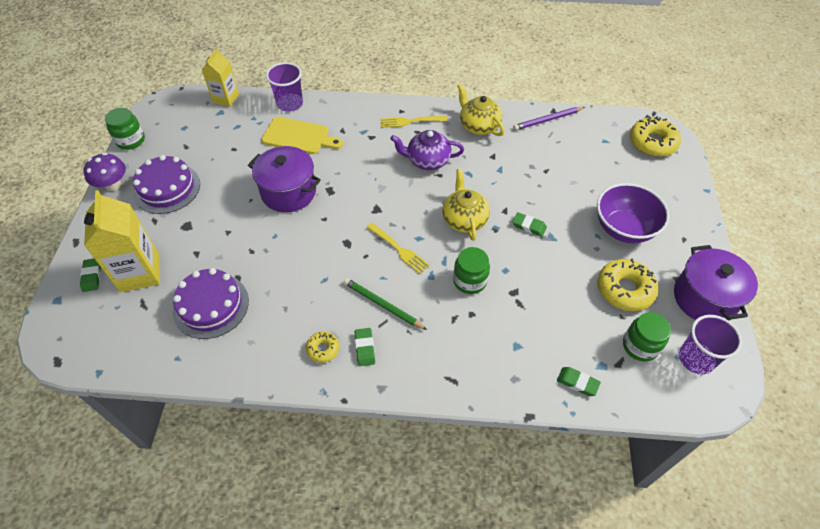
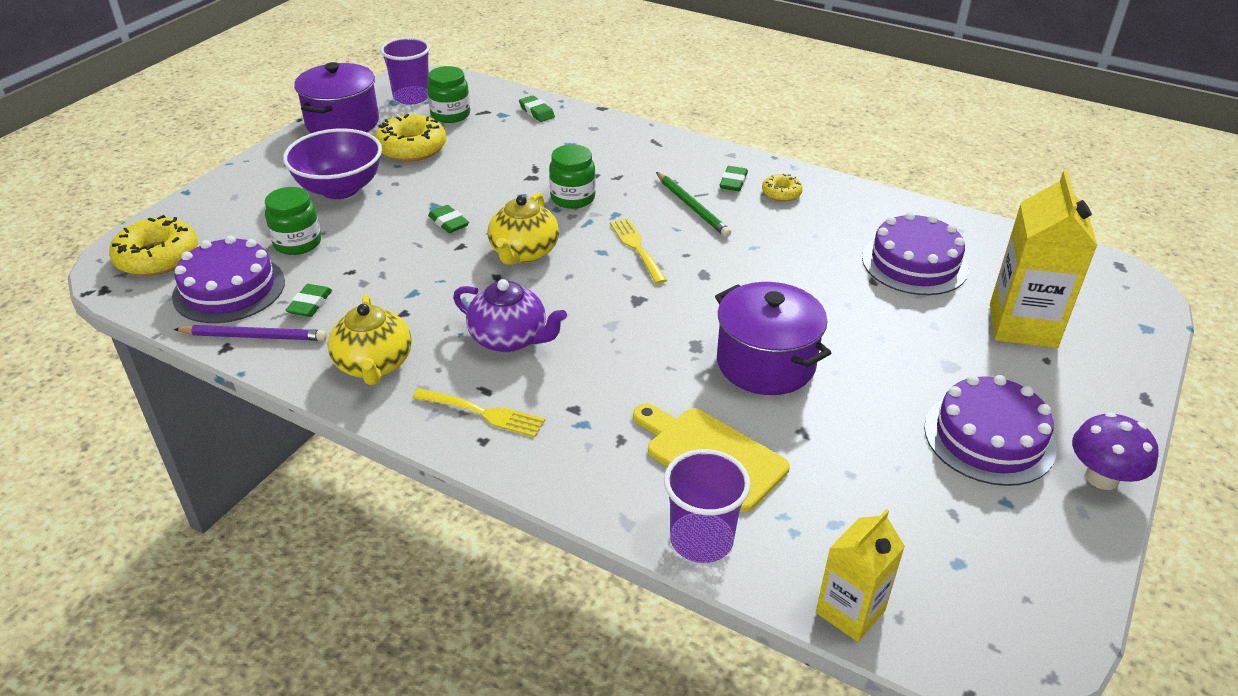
camera: 155 degrees left, 15 degrees down
(92, 276) = (1100, 342): green eraser -> green eraser (310, 304)
(130, 140) = (1084, 571): green jar -> green jar (297, 243)
(592, 138) = (229, 289): none -> purple cake

